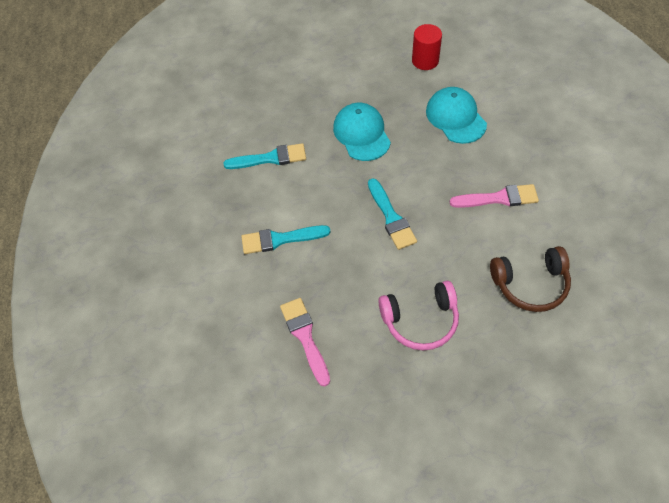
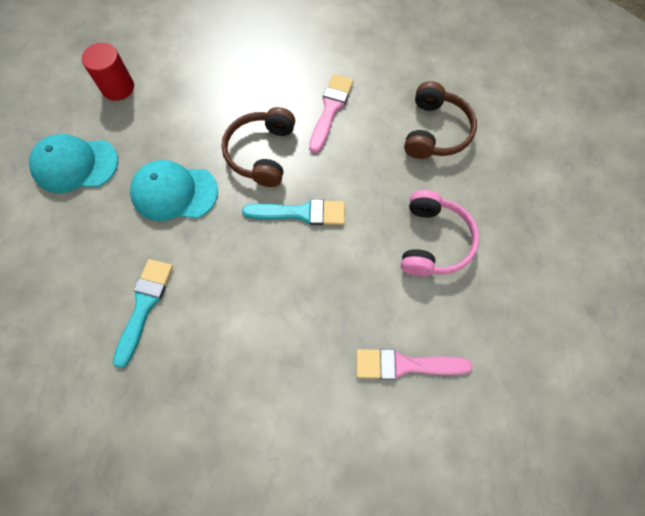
camera: 70 degrees left, 10 degrees up
(280, 239) = (267, 341): turquoise brush -> none
(427, 170) = (261, 153): none -> brown headphones
(455, 117) = (212, 97): turquoise cap -> turquoise cap (75, 165)

